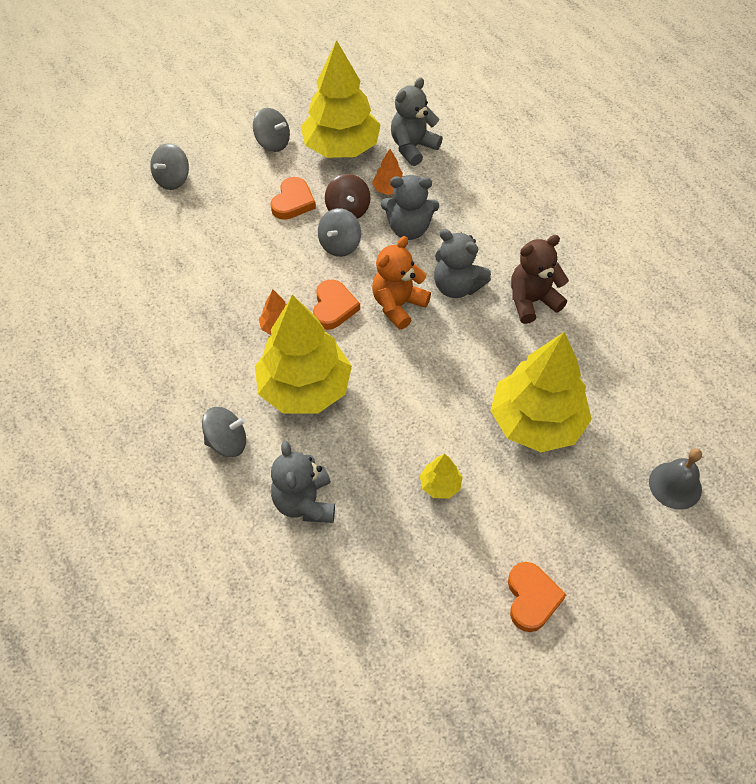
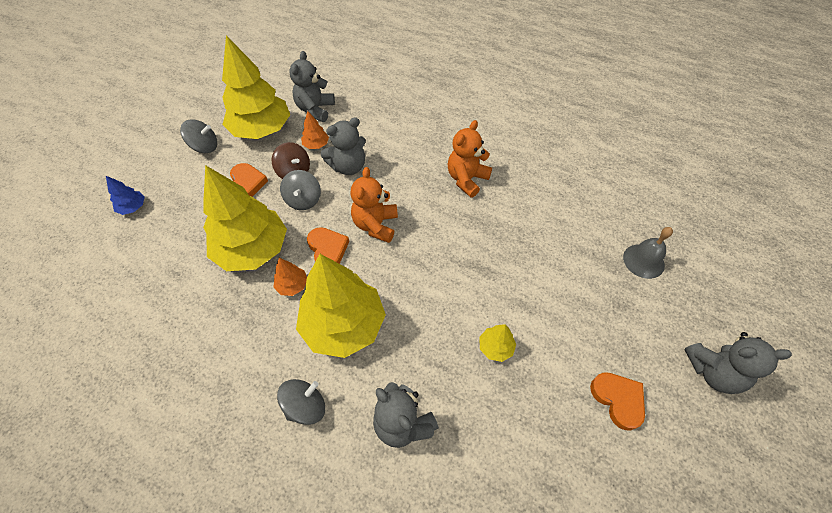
camera: 30 degrees left, 0 degrees up
(173, 179) = (133, 207): grey spinning top -> blue tree
(457, 286) = (409, 192): grey teddy bear -> grey teddy bear (713, 372)
(532, 301) = (466, 179): brown teddy bear -> orange teddy bear
(536, 422) = (527, 263): yellow tree -> yellow tree (252, 250)

